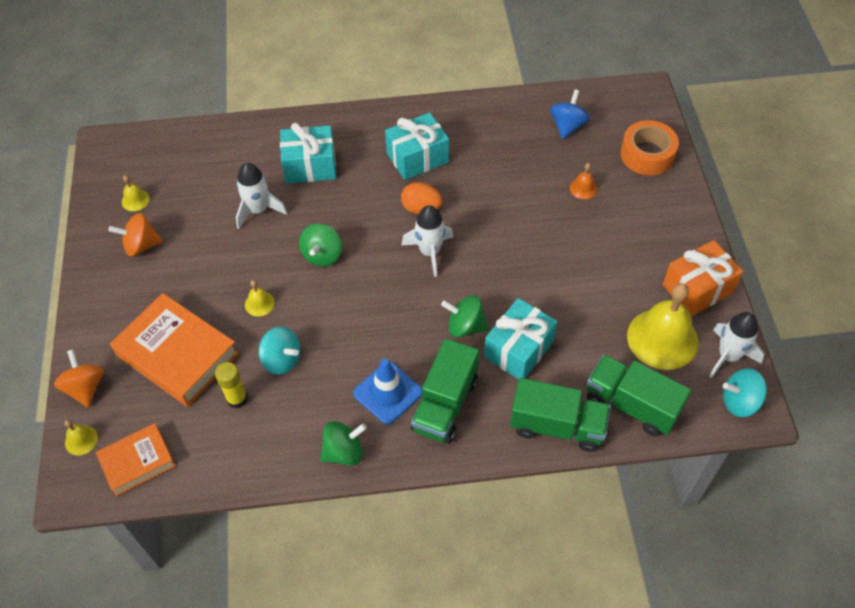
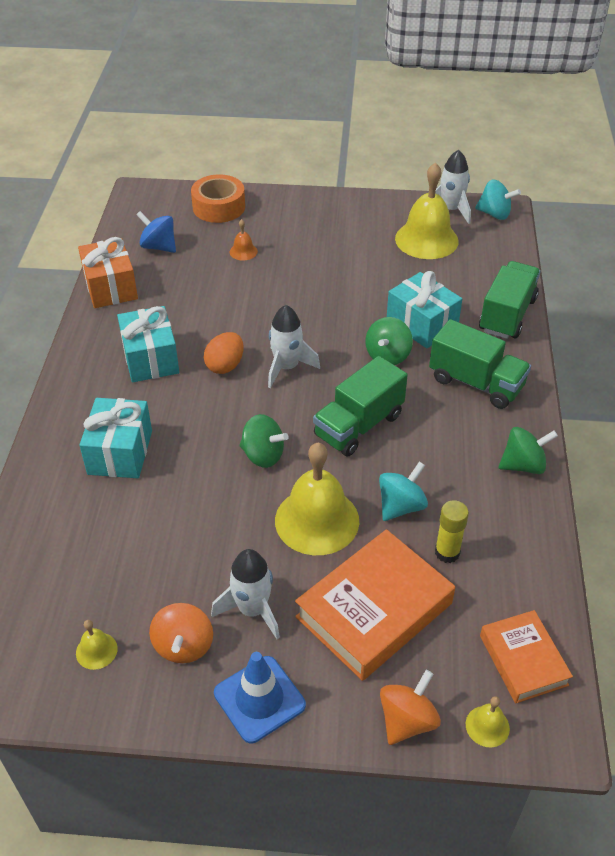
camera: 80 degrees left, 10 degrees down
(85, 387) = (407, 720): orange spinning top -> orange spinning top turned 135 degrees clockwise
(258, 210) = (171, 509): white rocket -> white rocket (252, 610)
(259, 303) = (317, 520): yellow bell -> yellow bell, size x2.28
(344, 452) = (523, 465): green spinning top -> green spinning top turned 90 degrees clockwise
(388, 393) = (457, 423): blue traffic cone -> blue traffic cone (259, 699)
(631, 405) = (490, 269): green truck -> green truck (358, 425)
(697, 288) = (379, 211): orange gift -> orange gift (110, 287)
(739, 402) = (494, 214): turquoise spinning top -> turquoise spinning top turned 75 degrees counterclockwise

